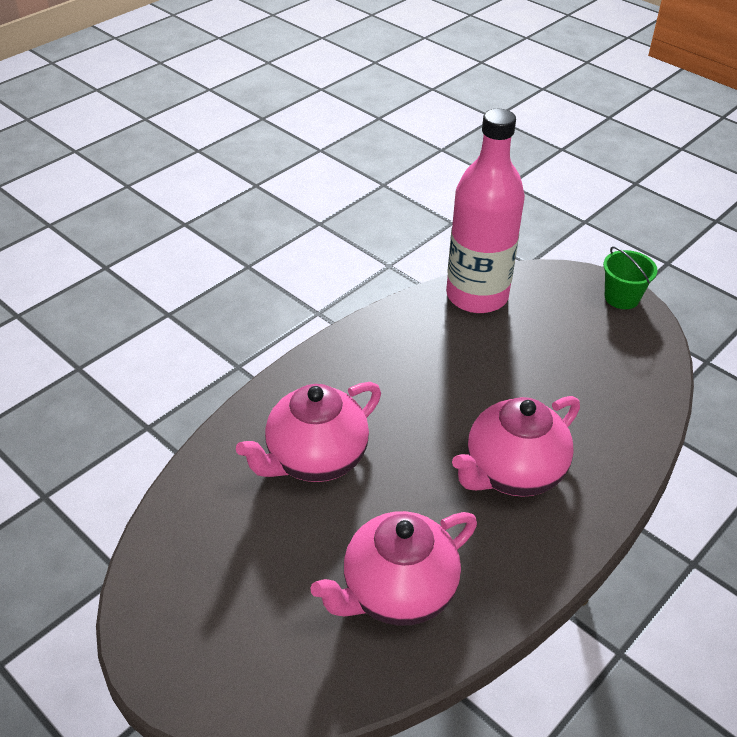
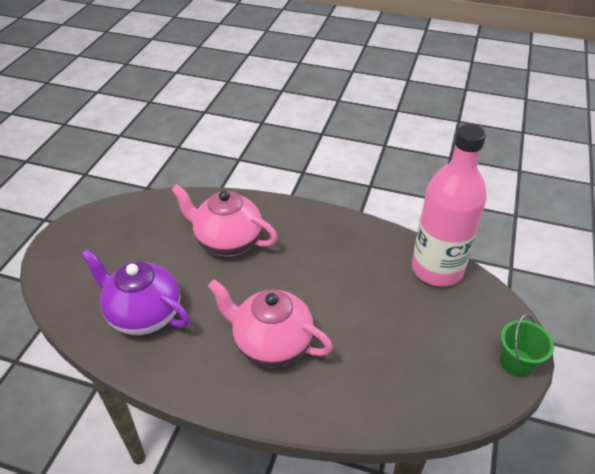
camera: 65 degrees right, 0 degrees up
(397, 592) = (143, 314): pink teapot -> purple teapot

